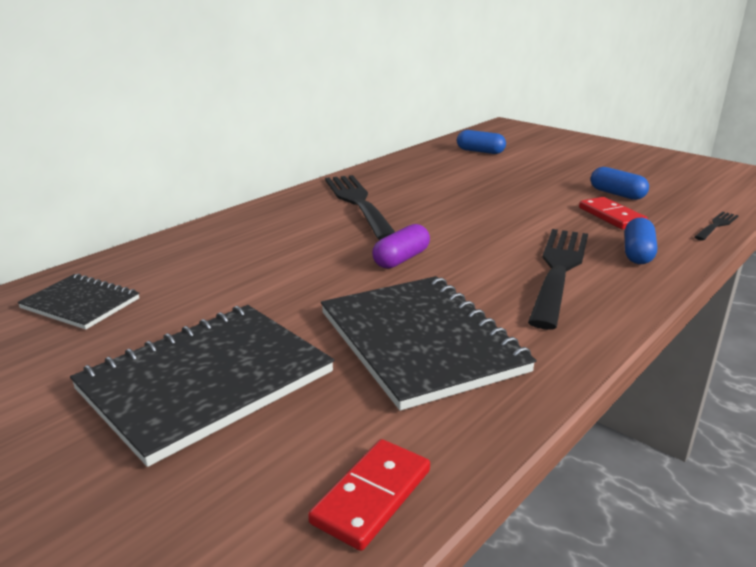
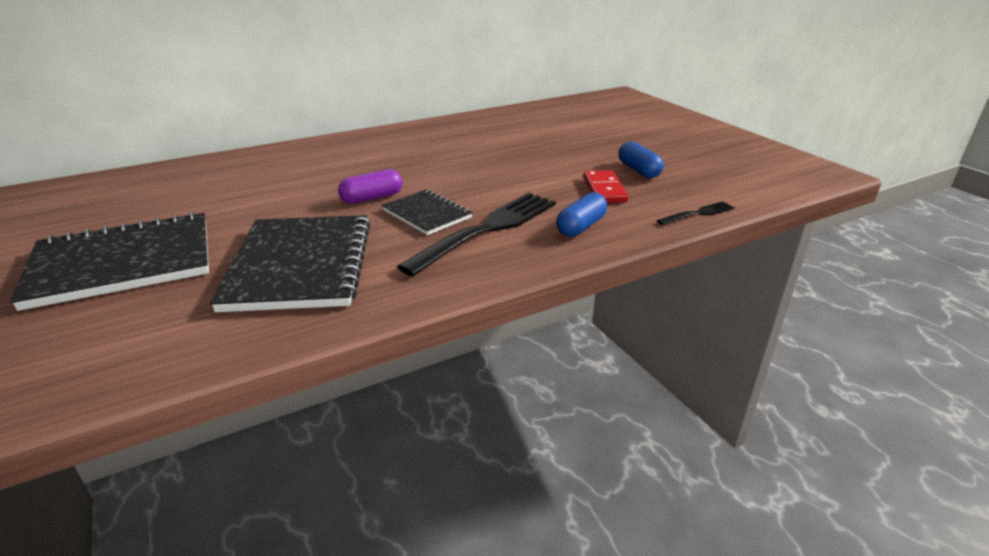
camera: 20 degrees right, 5 degrees up
(80, 303) = (117, 194): black notebook -> black notebook (427, 214)
(359, 204) = (399, 148): black fork -> none
(371, 496) = (120, 367): red domino -> none
(480, 151) = (563, 116): blue capsule -> none

